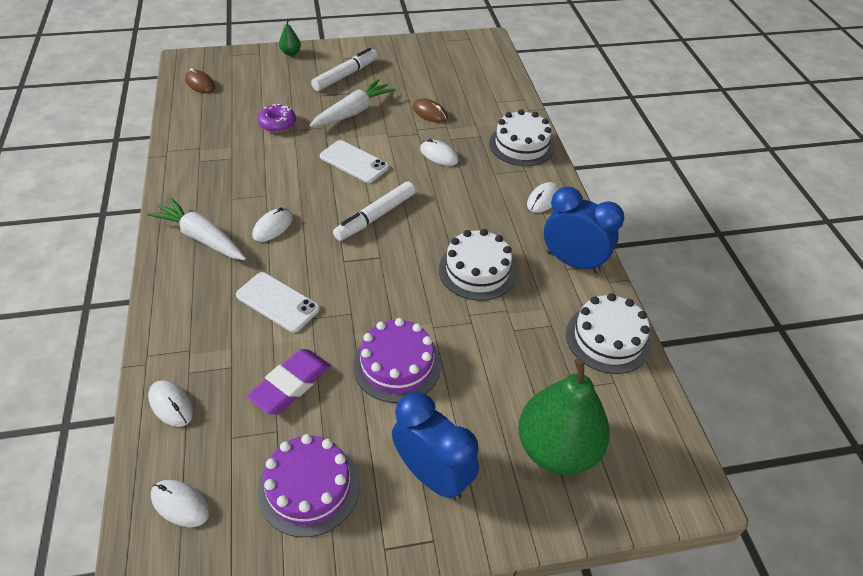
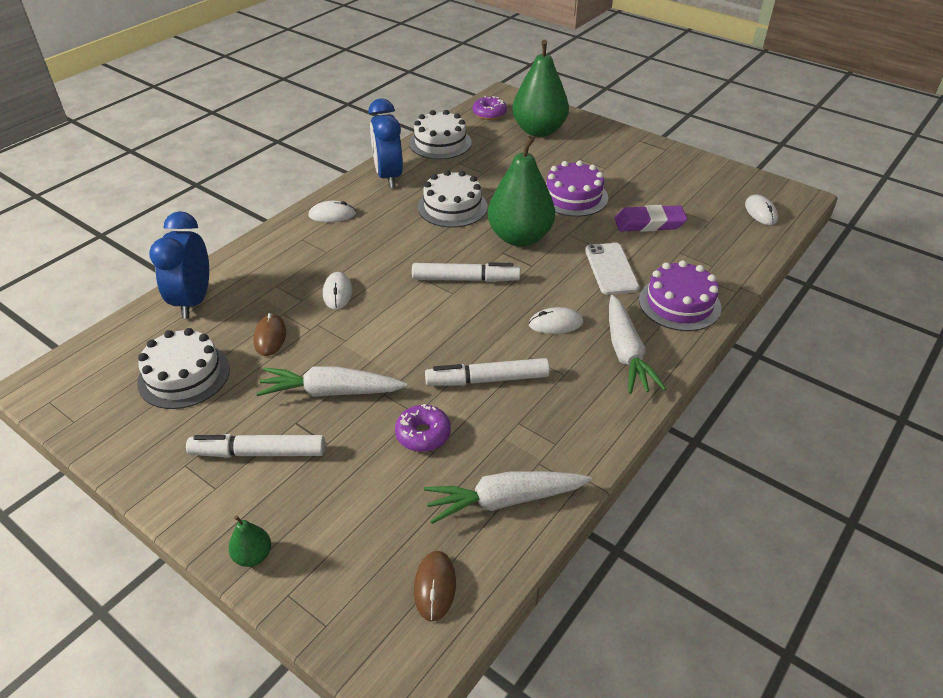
camera: 130 degrees left, 5 degrees down
(171, 404) = (736, 255): white mouse -> none
(201, 124) = (505, 500): none -> white carrot
(276, 167) = (487, 380): none -> white marker
(309, 487) = (682, 182): purple cake -> purple cake (679, 303)
(354, 162) = (413, 335): white phone -> none
(385, 280) = (520, 237): none -> green pear
(433, 475) = (612, 154): blue clock -> blue clock (193, 301)
(521, 145) = (264, 256): white cake -> white cake (184, 375)
(645, 432) = (489, 114): none -> purple donut

